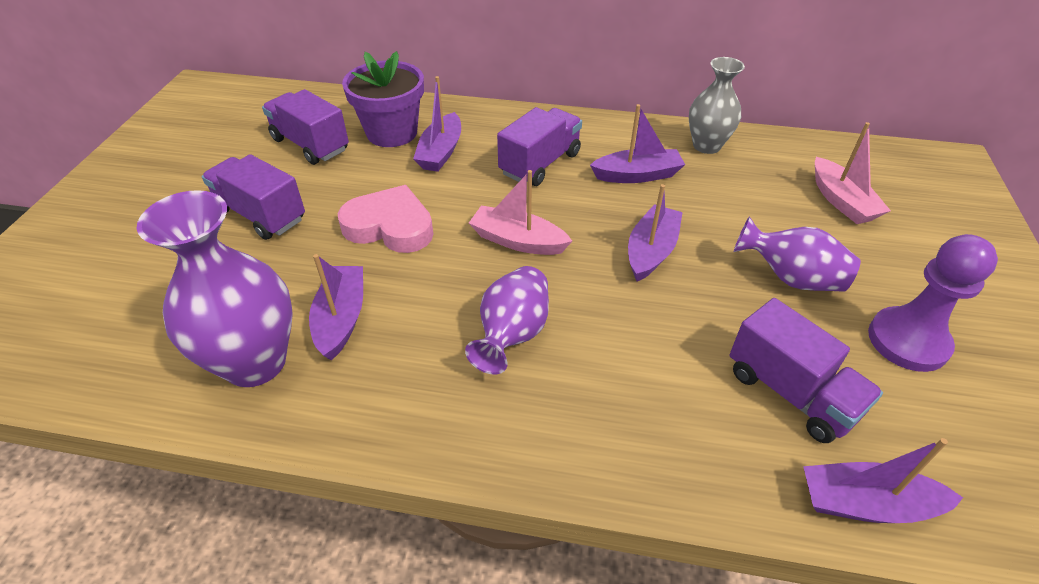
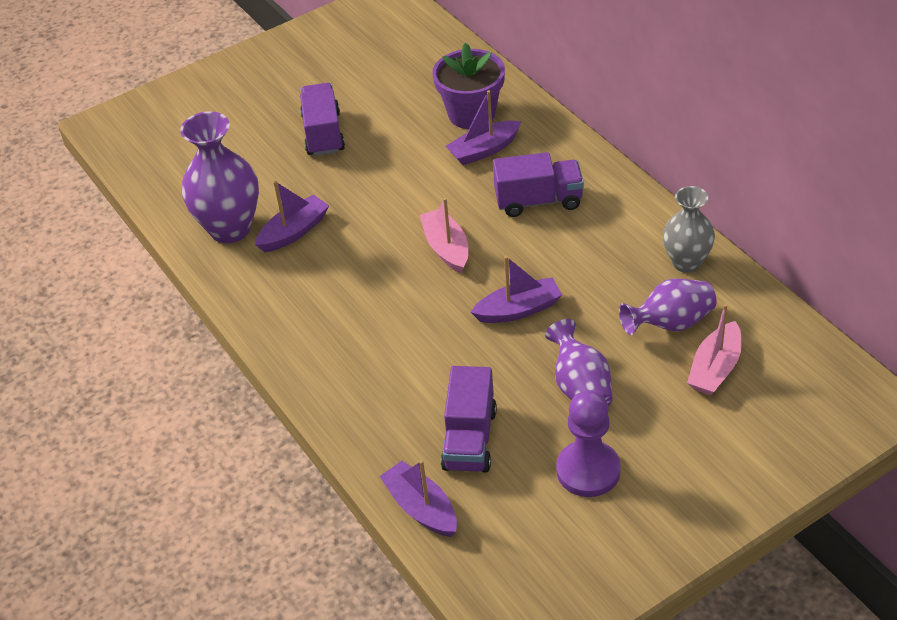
camera: 50 degrees right, 0 degrees up
(310, 145) = (408, 94): purple truck -> none
(390, 226) = (385, 189): pink heart -> none
(512, 334) = (367, 302): purple vase -> purple vase (670, 323)
(637, 175) = (594, 252): purple boat -> none

